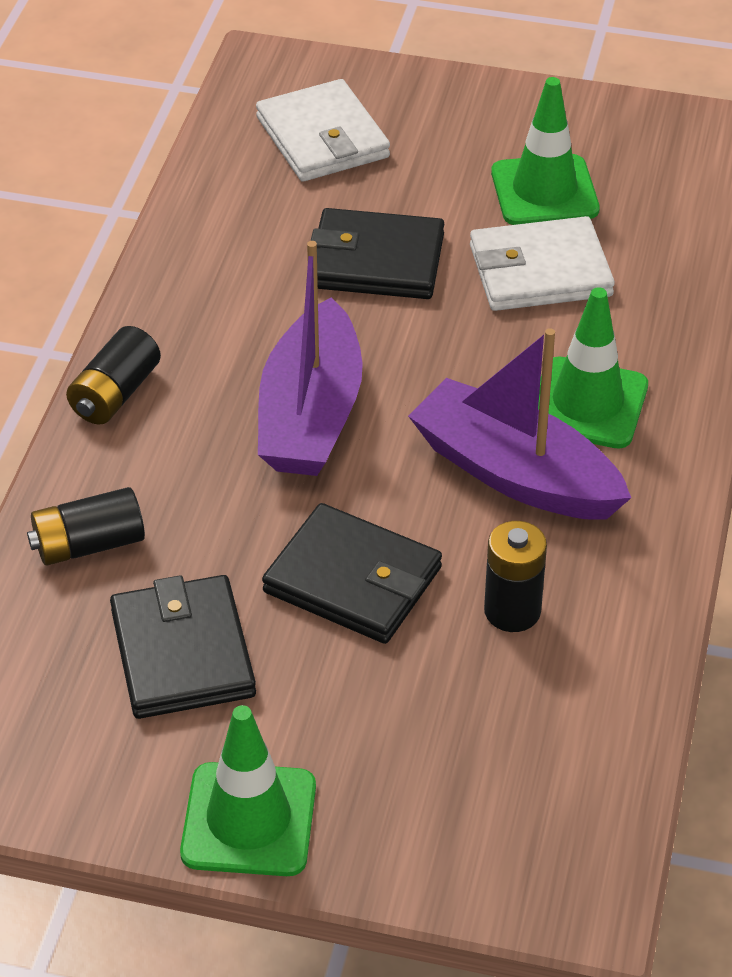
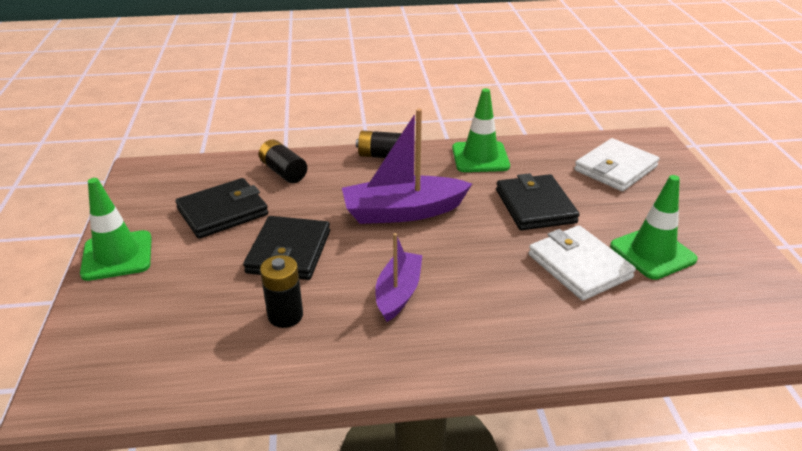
camera: 70 degrees right, 10 degrees down
(515, 473) = (398, 293): purple boat -> purple boat, size x0.63
(587, 403) = (476, 310): green traffic cone -> green traffic cone (480, 157)

